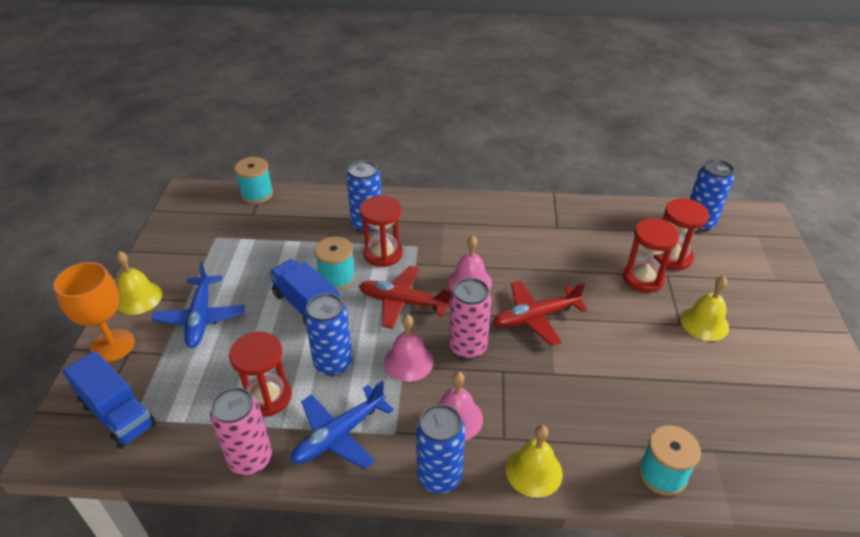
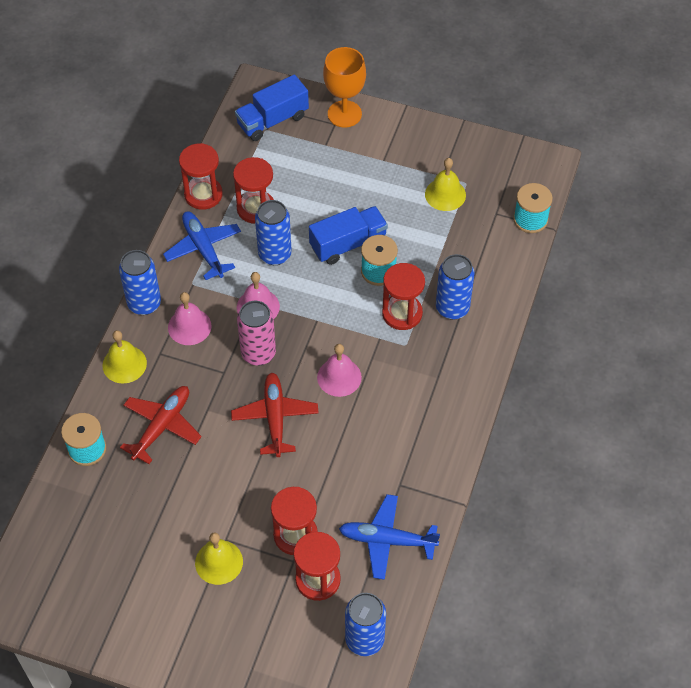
camera: 105 degrees right, 15 degrees up
(138, 298) = (396, 128): yellow bell -> yellow bell (445, 194)
(201, 317) = (358, 169): blue plane -> blue plane (387, 540)
(250, 459) = (203, 194): pink can -> red hourglass
(403, 302) = (329, 317): red plane -> red plane (162, 426)

